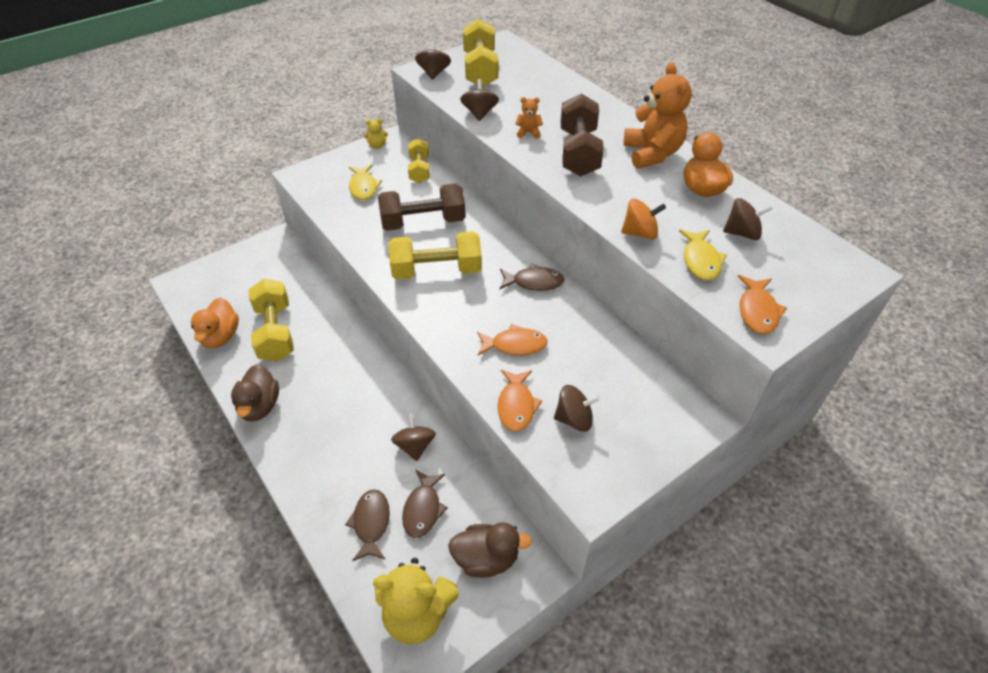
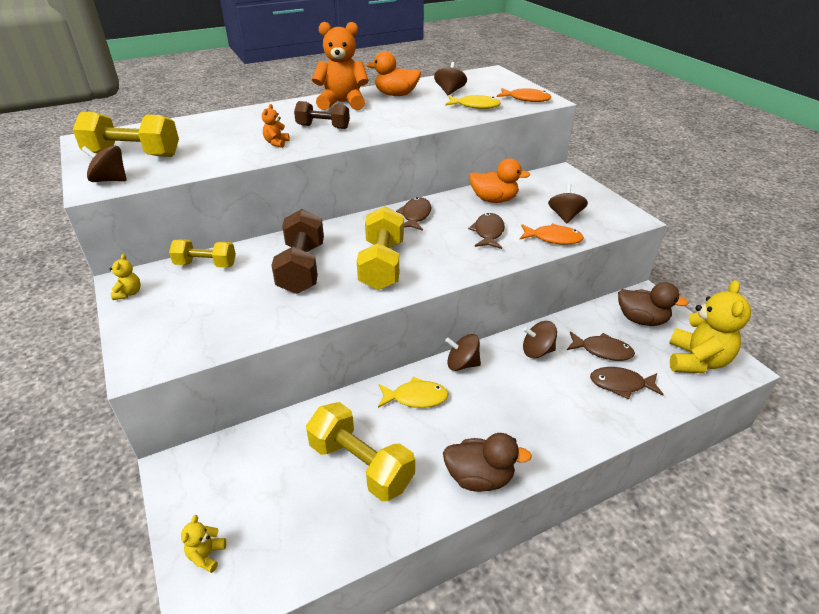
camera: 80 degrees left, 10 degrees down
(211, 273) = (206, 555): none -> yellow teddy bear
(220, 336) = (350, 531): orange duck -> orange duck (494, 200)
(275, 332) = (361, 465): yellow dumbbell -> yellow dumbbell turned 45 degrees clockwise
(363, 187) = (210, 308): yellow fish -> yellow fish (416, 397)
(479, 113) = (222, 162): brown spinning top -> brown spinning top (462, 364)
(486, 558) = (641, 320): brown duck -> brown duck turned 105 degrees clockwise
(515, 345) = (488, 232): orange fish -> brown fish
(579, 152) = (323, 127): brown dumbbell -> brown dumbbell, size x0.63
(640, 233) = (440, 119): orange spinning top -> none

